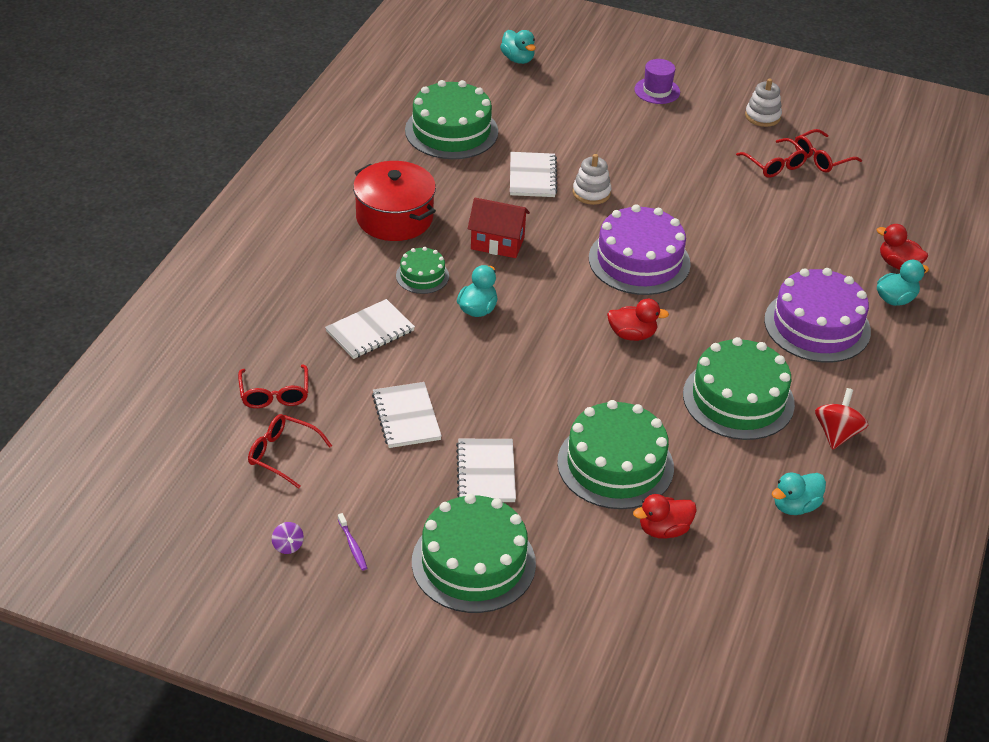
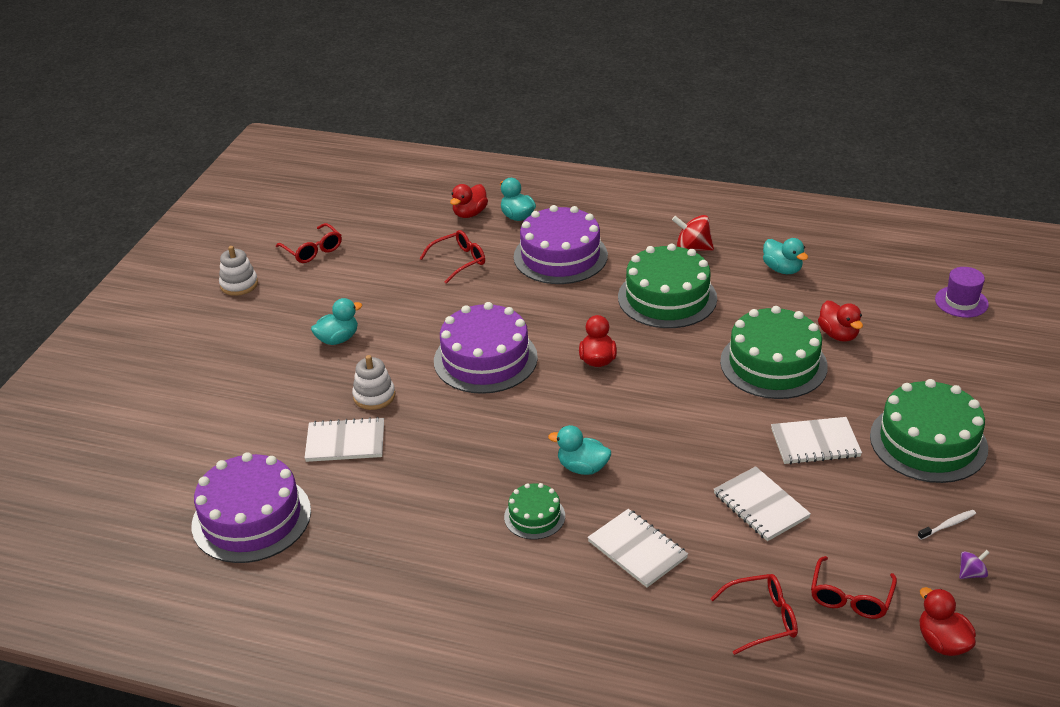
camera: 90 degrees left, 5 degrees down
(216, 503) = (942, 642): none -> red duck
(352, 546) = (948, 525): purple toothbrush -> white toothbrush
(394, 218) = (430, 552): red pot -> none
(406, 417) = (760, 506): white notebook -> white notebook turned 75 degrees clockwise
(451, 131) = (251, 518): green cake -> purple cake
(497, 243) = (469, 461): red house -> none
(518, 59) = (97, 470): turquoise duck -> turquoise duck (338, 339)
(657, 91) = (183, 355): purple hat -> purple hat (961, 302)
(774, 165) = (323, 277): red glasses -> red glasses (459, 261)

